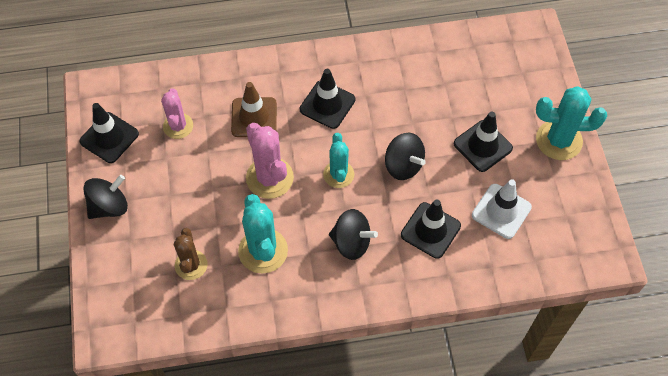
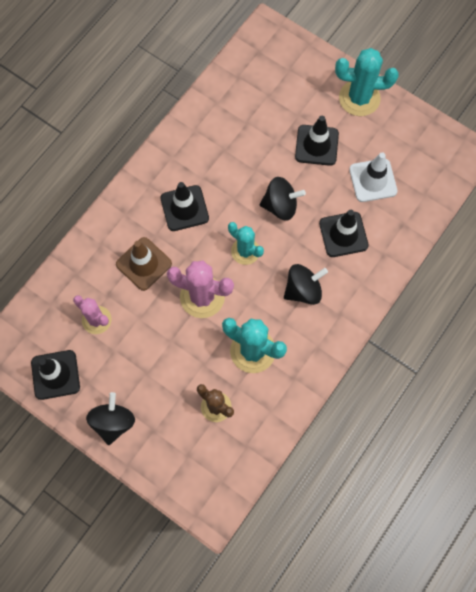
camera: 45 degrees left, 10 degrees up
(559, 140) = (359, 98): turquoise cactus -> turquoise cactus turned 45 degrees clockwise

